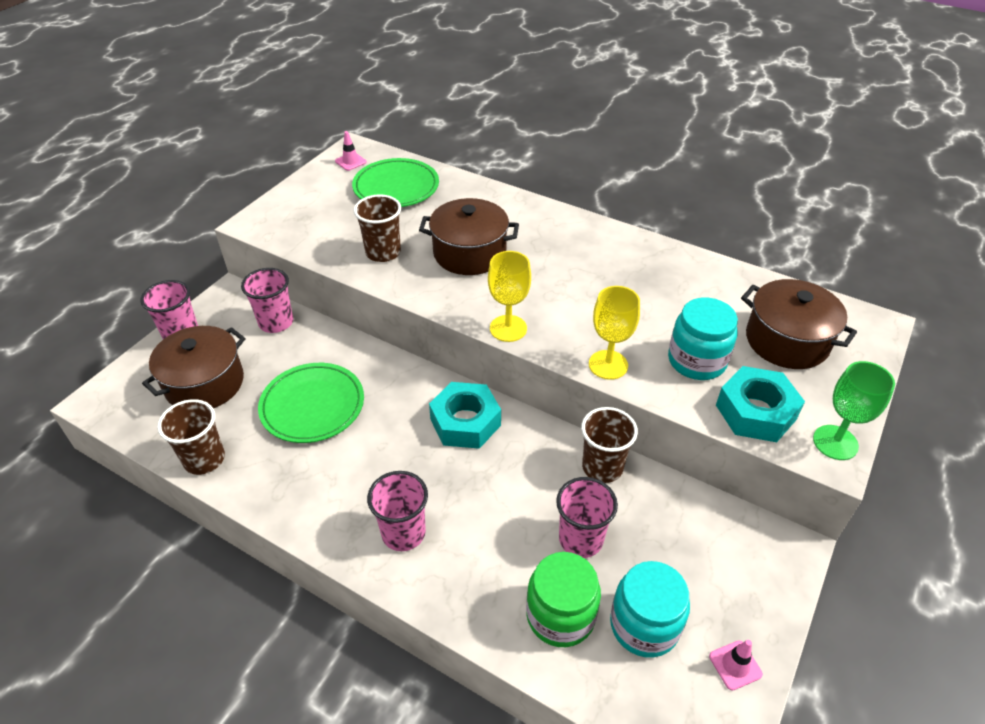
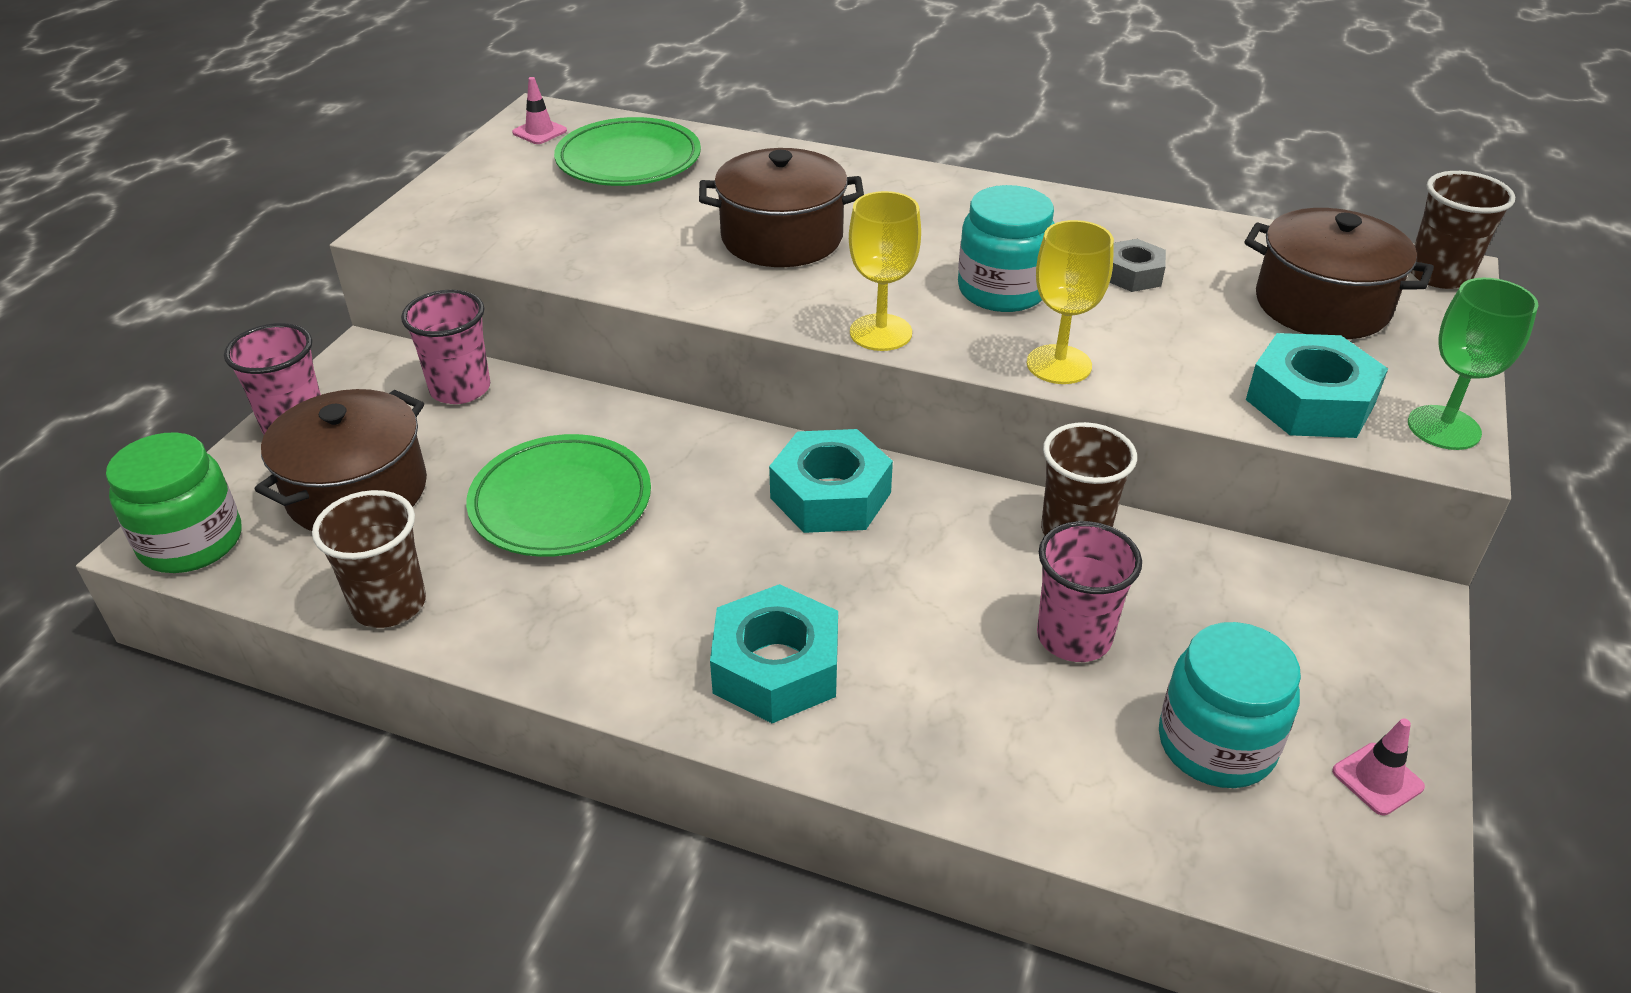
camera: 10 degrees left, 5 degrees down
(383, 252) = (636, 250): brown cup -> brown cup (1439, 275)
(403, 533) = (776, 668): pink cup -> turquoise nut
(560, 615) = (1077, 750): green jar -> green jar (191, 542)
(674, 304) = (1132, 274): none -> grey nut
(696, 361) = (1195, 345): turquoise jar -> turquoise jar (1002, 290)

